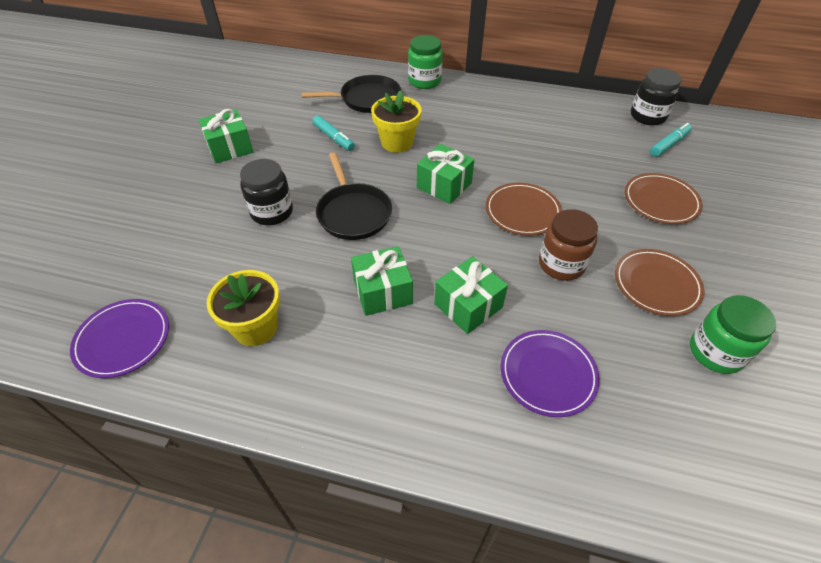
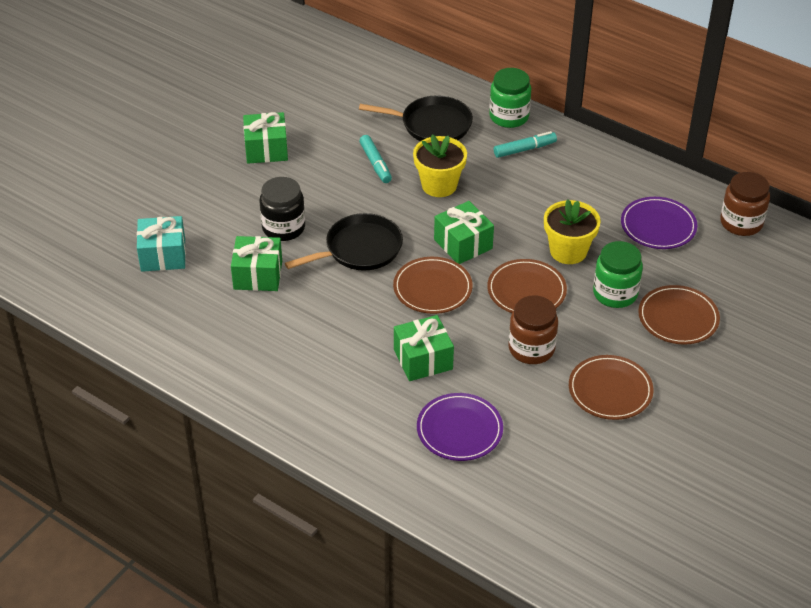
camera: 20 degrees right, 5 degrees down
(123, 339) = (125, 306): purple plate -> purple plate (658, 226)
(154, 270) = (163, 255): none -> turquoise gift
(255, 327) = (233, 326): yellow flower pot -> yellow flower pot (568, 251)
(353, 213) = (360, 249): black pan -> black pan turned 120 degrees counterclockwise
(382, 292) = (353, 327): green gift -> green gift (258, 275)
(439, 231) = (432, 288): none -> brown plate
(647, 116) = (741, 223): black jar -> brown jar
(669, 144) = (738, 261): turquoise marker -> turquoise marker (524, 149)
(715, 352) = (619, 456): green jar -> green jar (615, 293)

